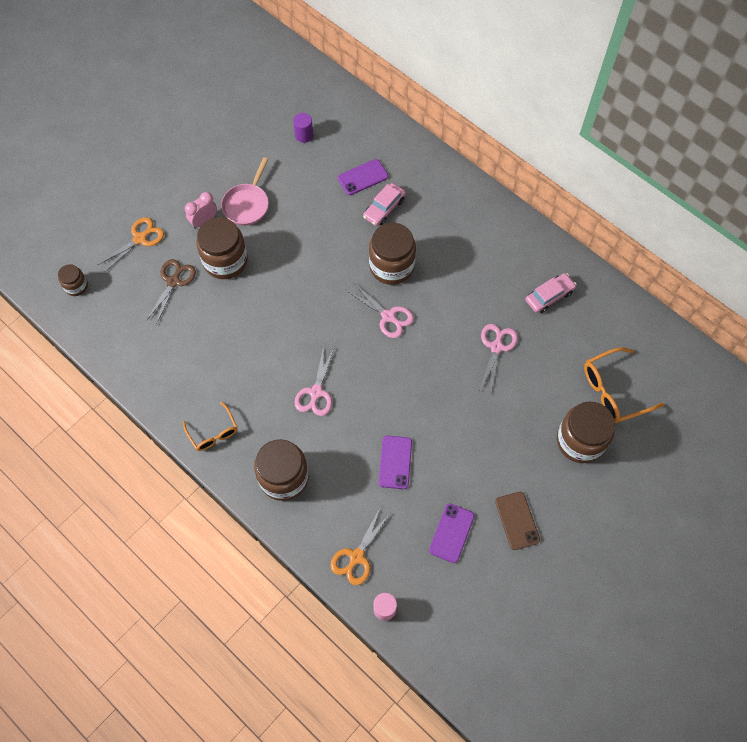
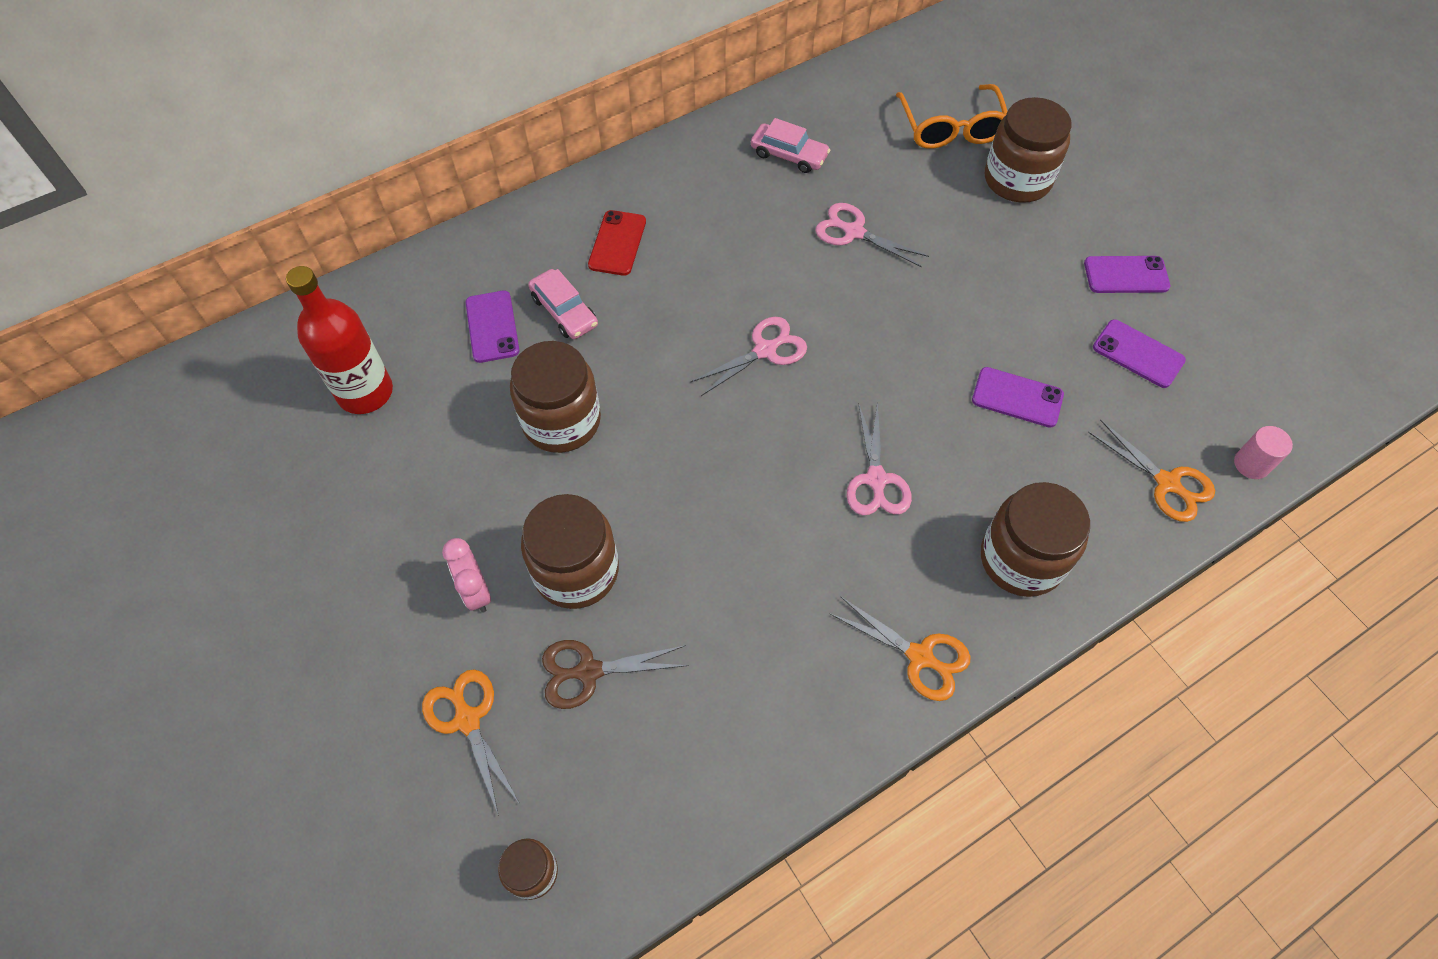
camera: 75 degrees left, 5 degrees down
(173, 282) = (589, 671): brown scissors -> brown scissors turned 45 degrees counterclockwise
(213, 432) = (919, 656): orange glasses -> orange scissors
(247, 204) = (470, 511): pink pan -> none
(304, 135) = (365, 392): purple cylinder -> red bottle
(316, 392) = (876, 479): pink scissors -> pink scissors turned 60 degrees clockwise
(391, 266) = (675, 325): brown jar -> brown jar (561, 421)
(442, 220) = (617, 243): none -> red phone
(517, 520) = (1126, 275): brown phone -> purple phone
(549, 296) = (789, 155): pink car -> pink car turned 135 degrees clockwise

